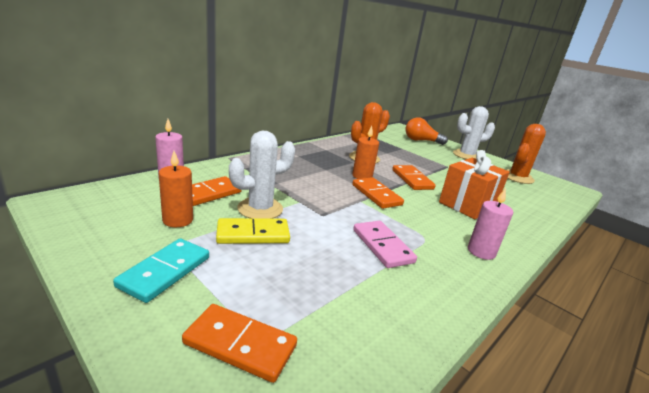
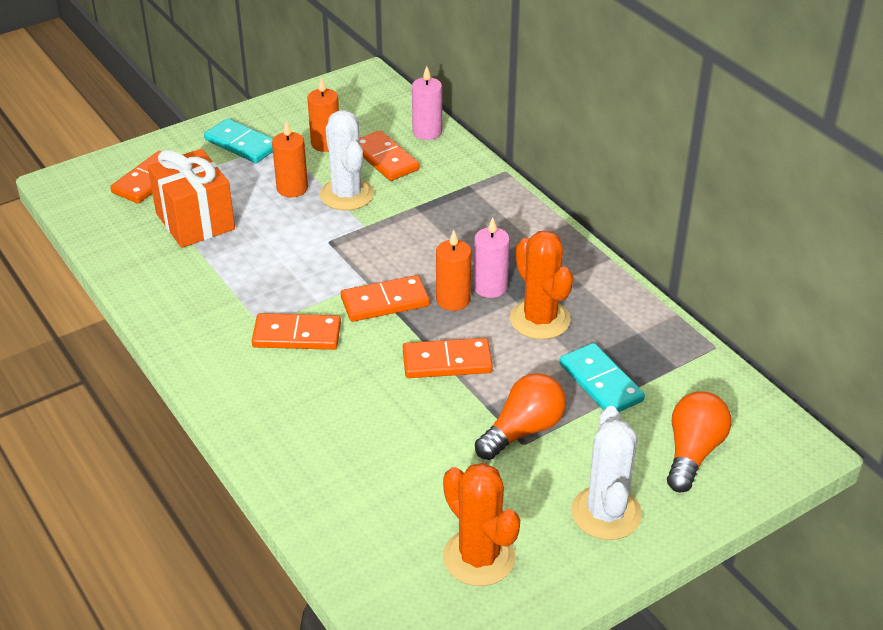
camera: 105 degrees right, 15 degrees up
(253, 234) = (292, 188): yellow domino -> orange candle
(382, 246) = (253, 277): pink domino -> none
(397, 150) = (600, 382): none -> turquoise domino
(429, 224) = (297, 335): none -> orange domino
(440, 166) = (523, 431): none -> orange light bulb
(467, 205) = (349, 403): orange gift -> orange gift (195, 221)
(481, 252) = (223, 363): pink candle -> pink candle (490, 287)

